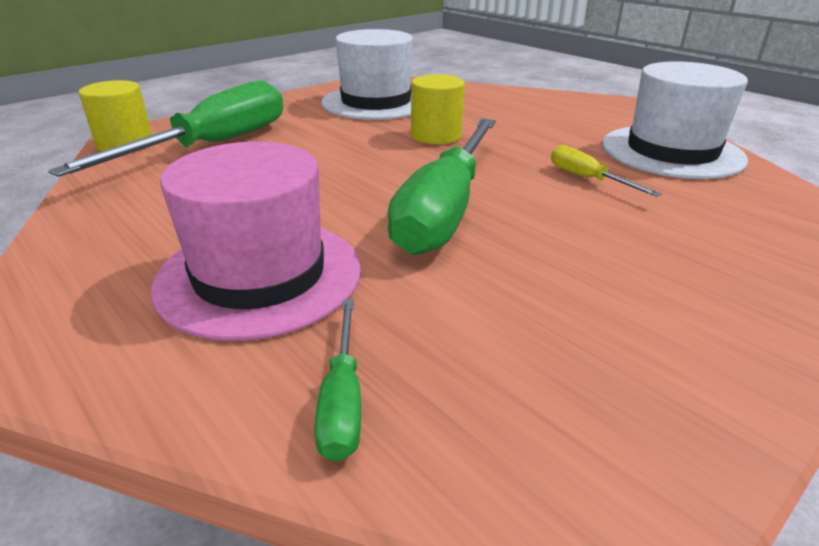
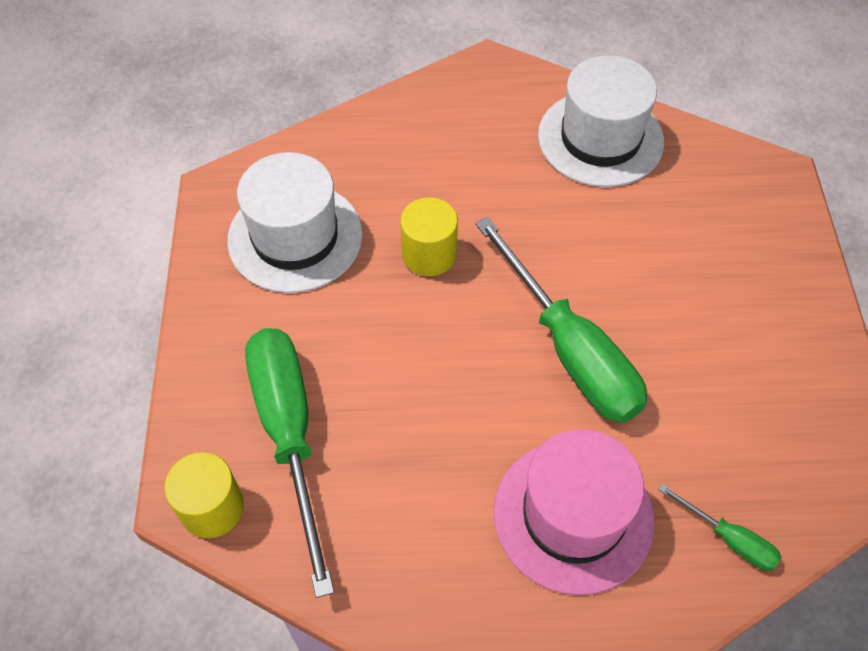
camera: 50 degrees left, 25 degrees up
(587, 179) = (597, 229): yellow screwdriver -> none

